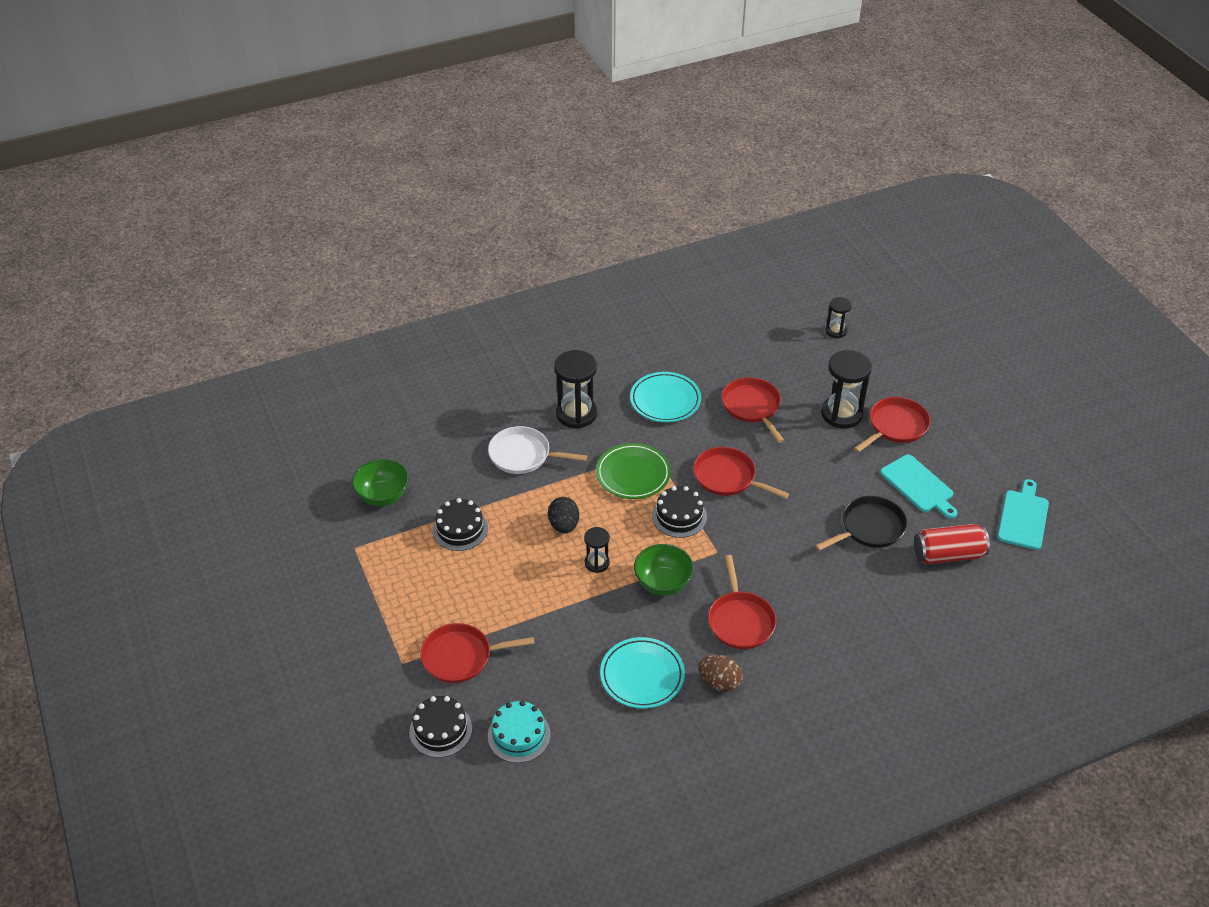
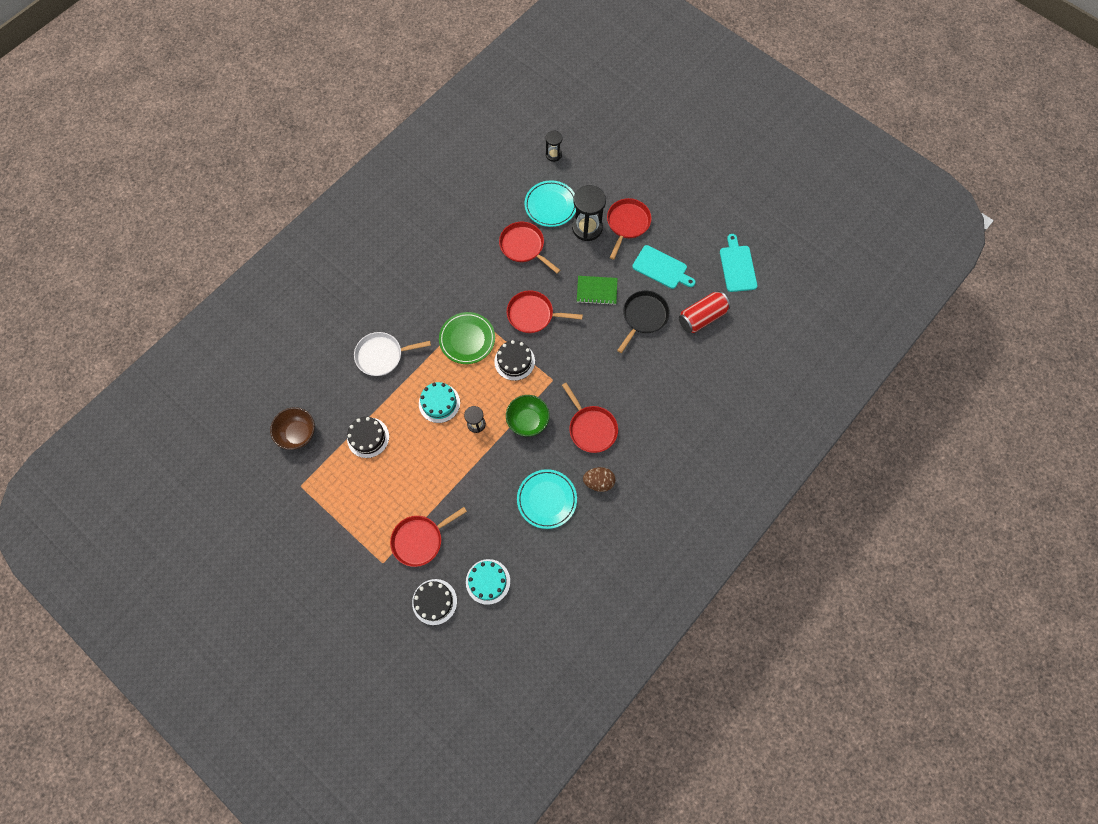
camera: 25 degrees left, 25 degrees up
(383, 496) = (298, 433): green bowl -> brown bowl
(564, 525) = (439, 403): black egg -> turquoise cake
(576, 414) = (403, 303): black hourglass -> none
(665, 400) = (461, 265): turquoise plate -> turquoise plate (551, 205)
(821, 481) = (596, 291): none -> green notebook

